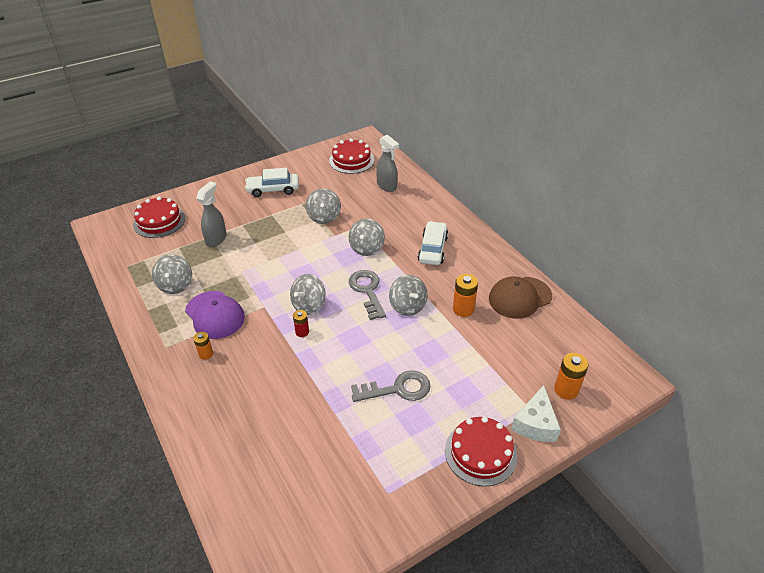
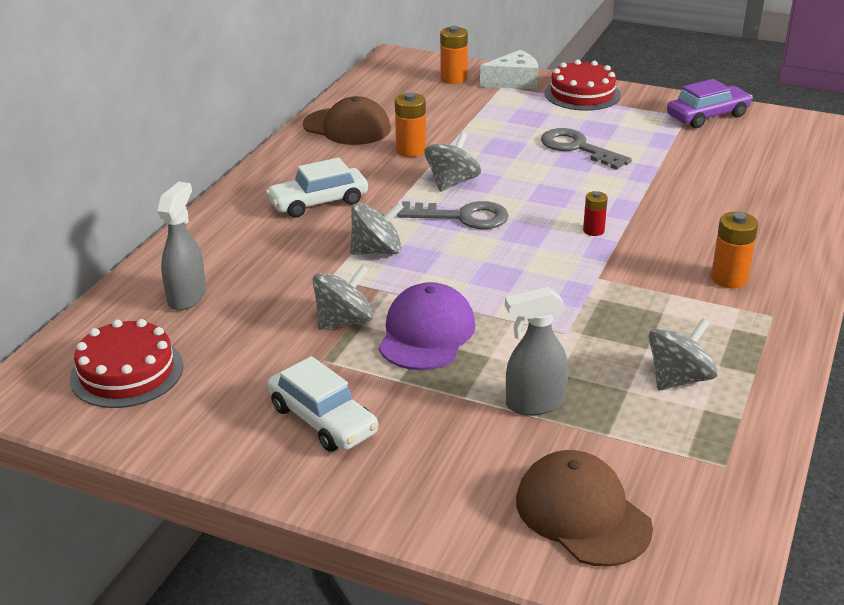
camera: 125 degrees left, 10 degrees down
(159, 221) = (582, 513): red cake -> brown cap
(206, 354) = (729, 278): orange battery -> orange battery, size x1.60
(215, 315) = (669, 308): purple cap -> purple cap (426, 333)
(309, 305) = (546, 246): grey spinning top -> none
(367, 291) = (463, 217): grey key -> grey key turned 120 degrees counterclockwise
(376, 509) = (707, 116): none -> purple car

